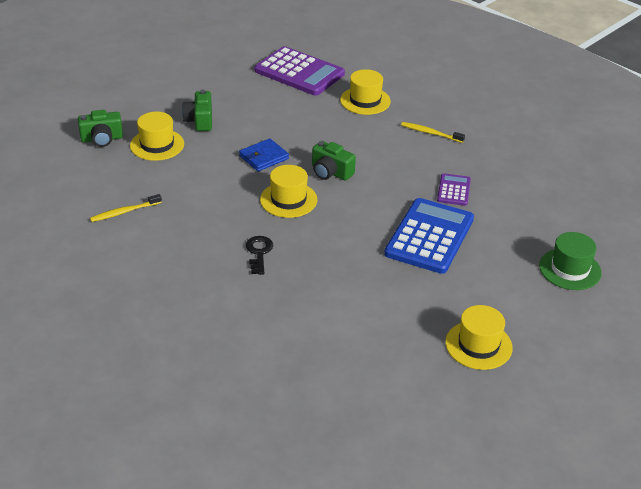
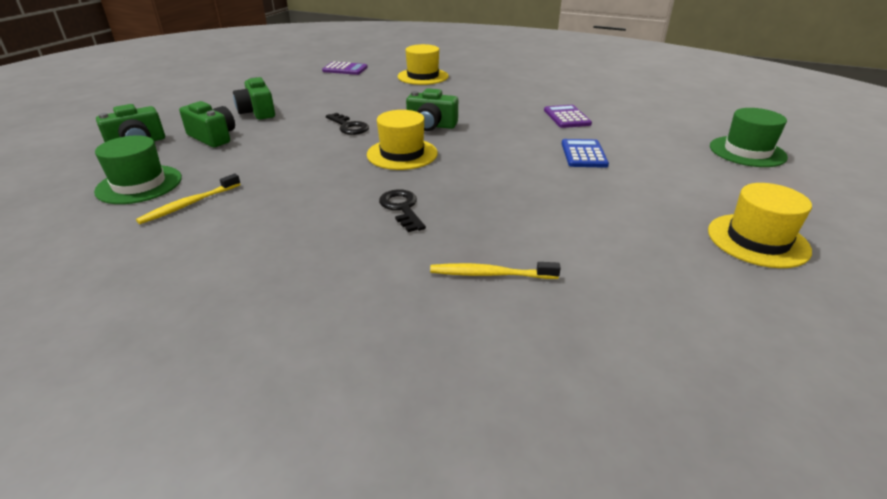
camera: 20 degrees left, 5 degrees down
(96, 184) = (139, 184): none -> green hat
(157, 145) = (213, 137): yellow hat -> green camera
(264, 157) = (349, 127): blue wallet -> black key
(299, 72) = (345, 69): purple calculator -> purple calculator, size x0.50
(429, 236) = (583, 154): blue calculator -> blue calculator, size x0.50
(431, 133) = (503, 86): yellow toothbrush -> yellow toothbrush (491, 274)

